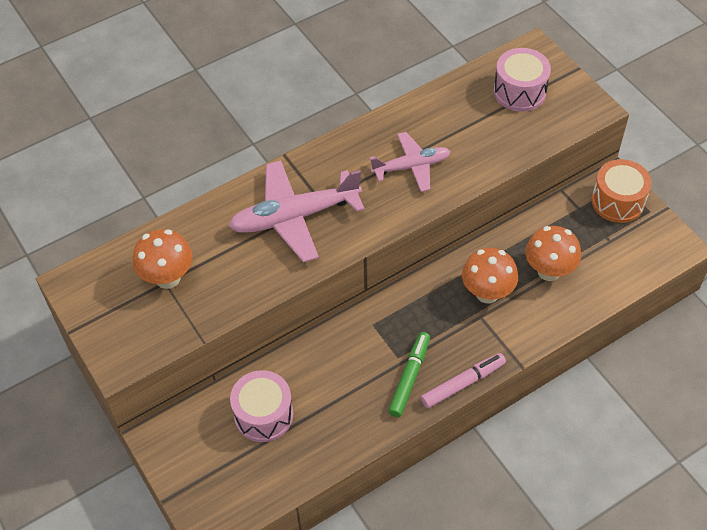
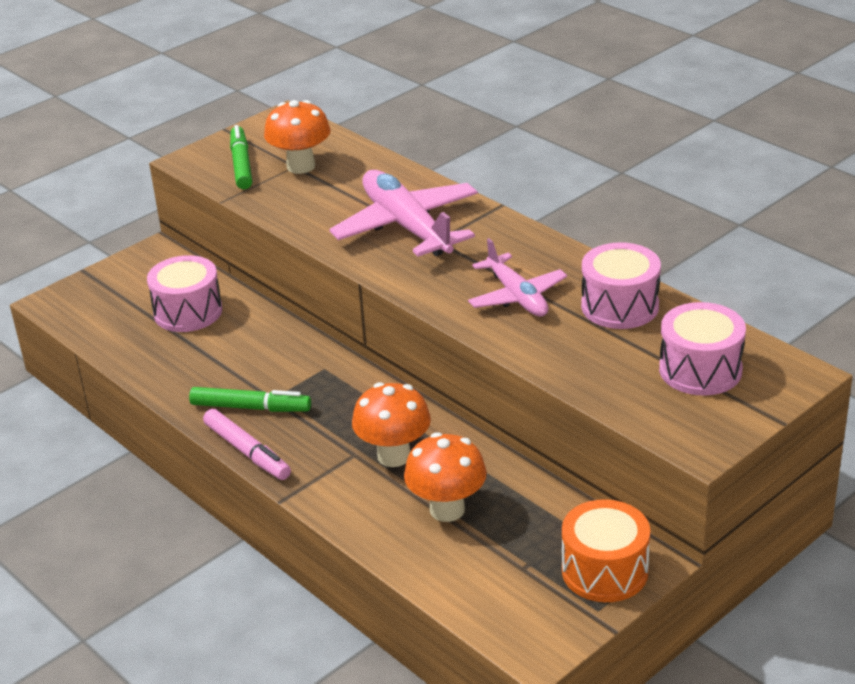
camera: 80 degrees right, 20 degrees down
(144, 322) = (241, 164): none -> green marker
(439, 115) = (620, 306): none -> pink drum

